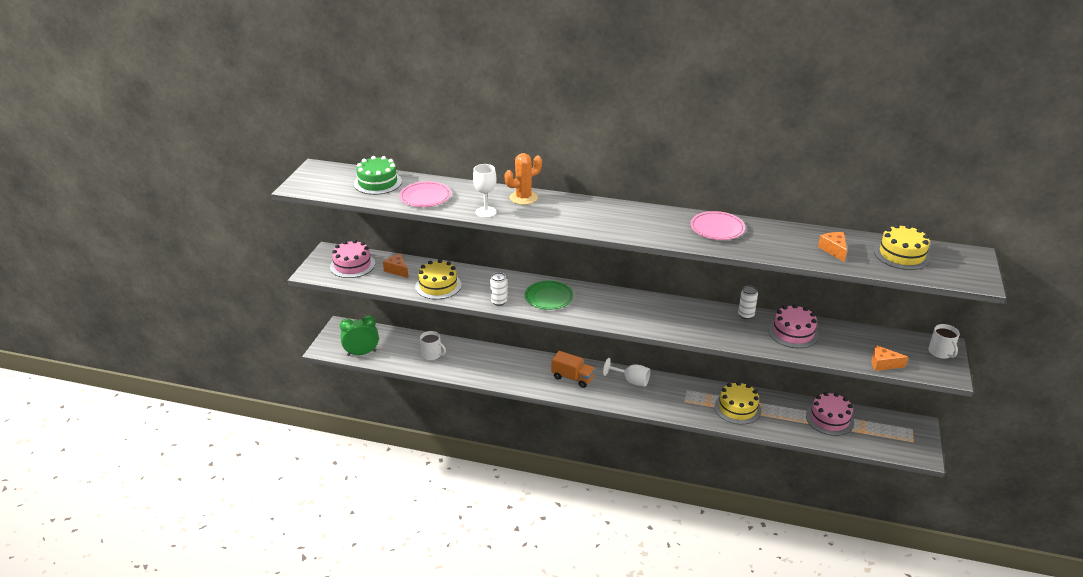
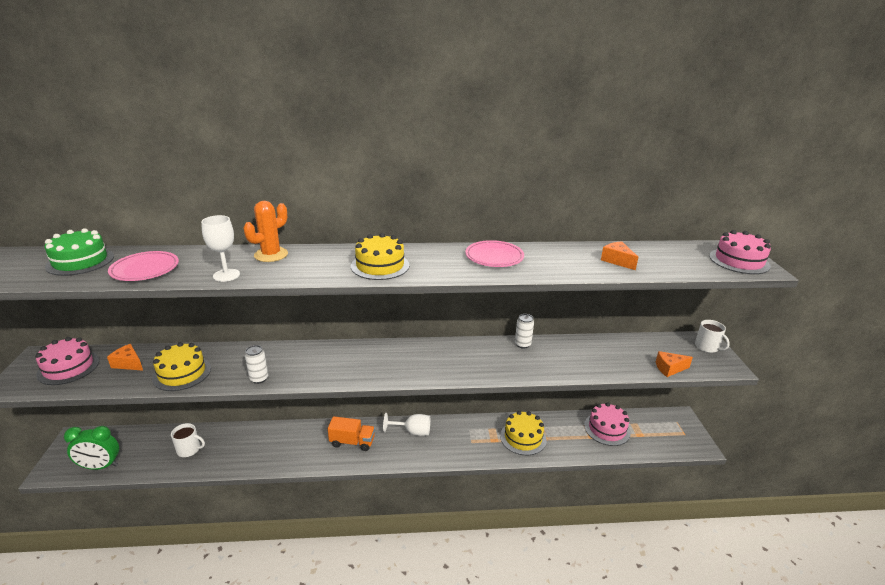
camera: 20 degrees left, 5 degrees down
(361, 353) = (100, 466): green clock -> green clock turned 150 degrees counterclockwise
(549, 298) = (316, 363): green plate -> none
(793, 332) = (574, 353): pink cake -> pink cake (739, 261)
(901, 254) = (679, 256): yellow cake -> yellow cake (380, 266)

